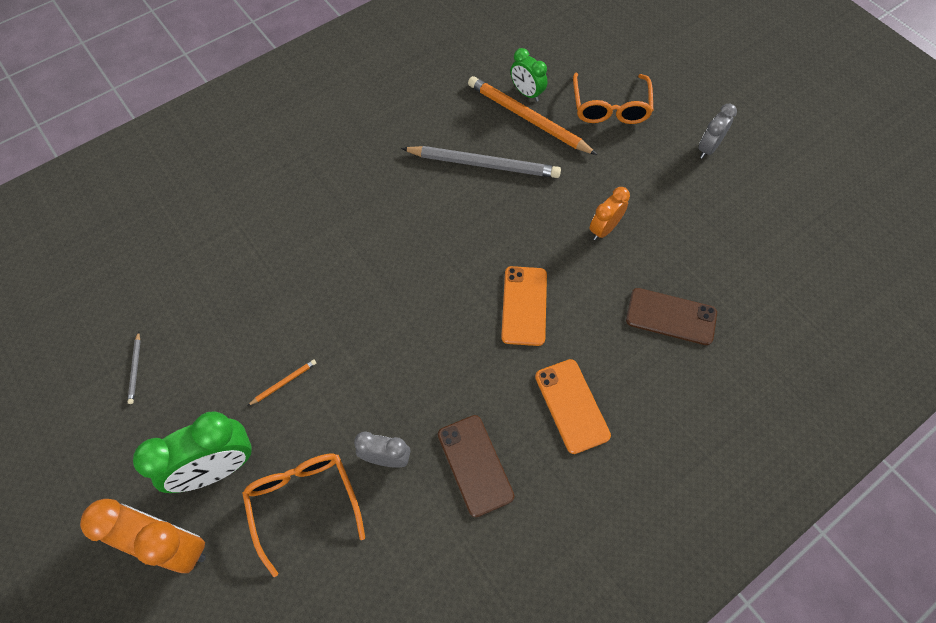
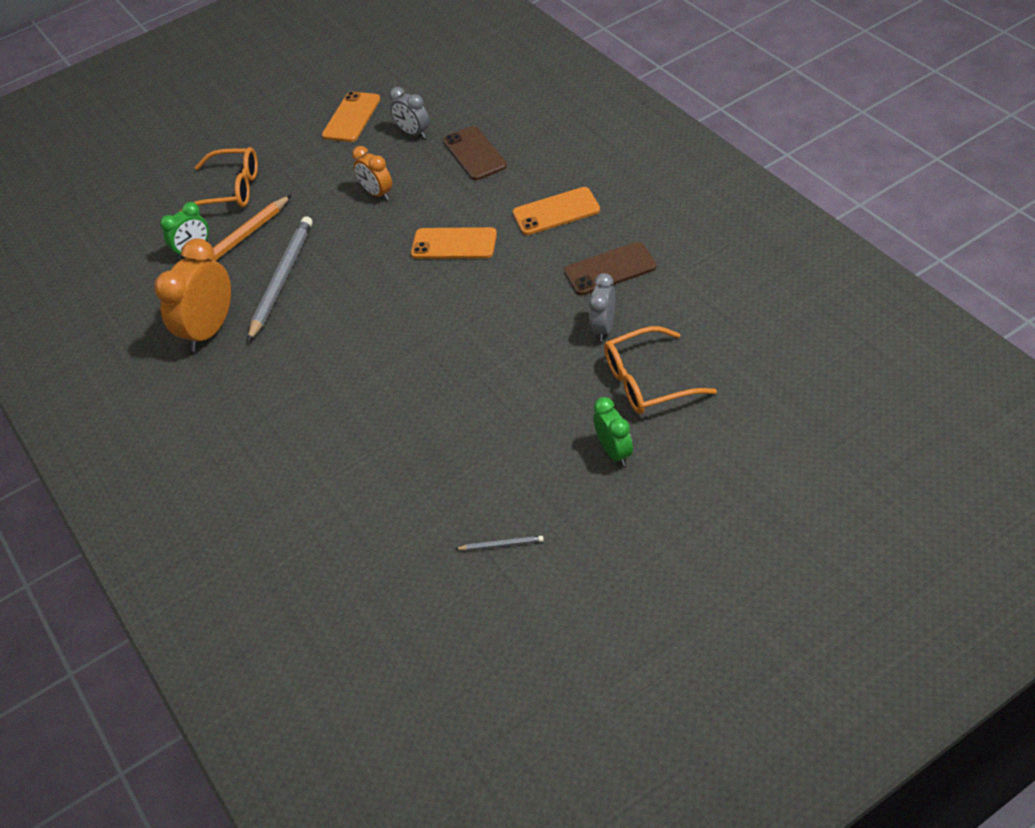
camera: 80 degrees left, 15 degrees down
(173, 545) = (692, 475): orange clock -> orange clock (210, 330)
(218, 468) = (614, 452): green clock -> green clock, size x0.57
(284, 382) = (524, 412): orange pencil -> none
(671, 317) = (475, 153): brown phone -> brown phone turned 45 degrees counterclockwise
(708, 148) = (298, 127): grey clock -> grey clock (413, 133)
(727, 193) = (351, 117): none -> orange phone

